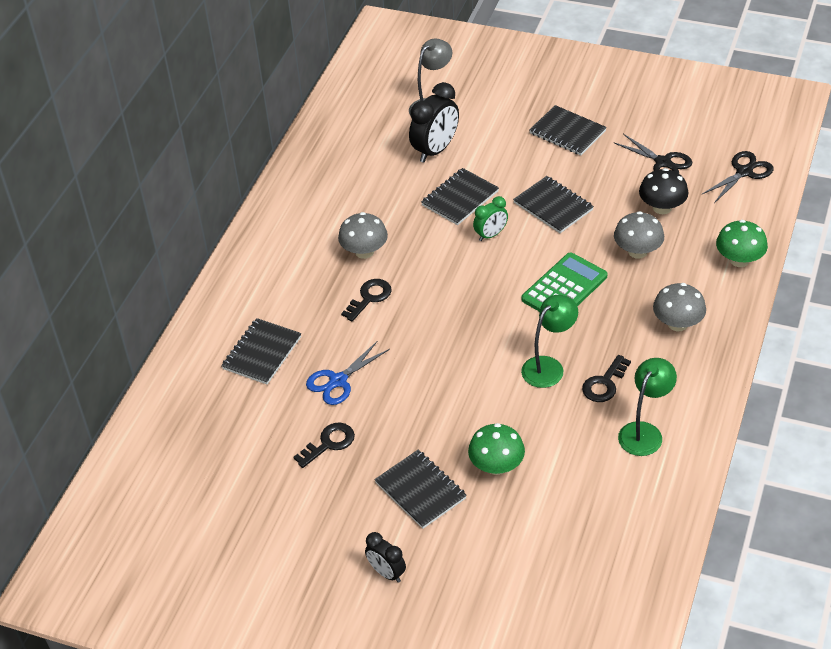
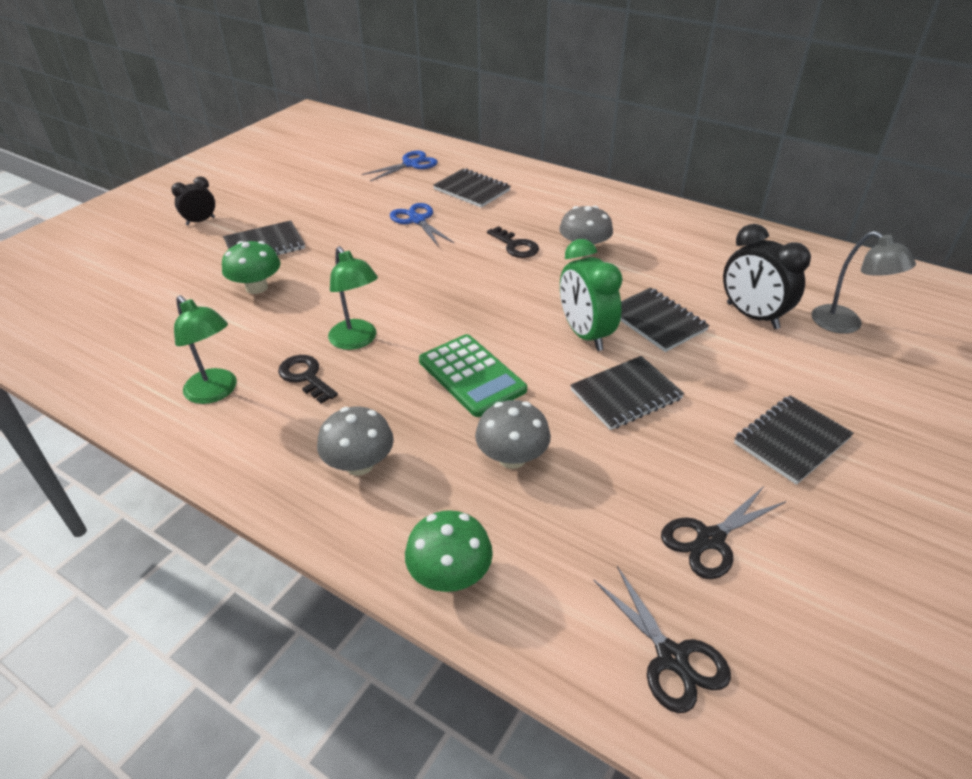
camera: 100 degrees right, 5 degrees down
(206, 422) = (411, 164): none -> blue scissors
(329, 443) = (350, 210): black key -> none
(491, 235) = (585, 334): green clock -> green clock, size x1.72
(662, 207) = (598, 509): black mushroom -> none

